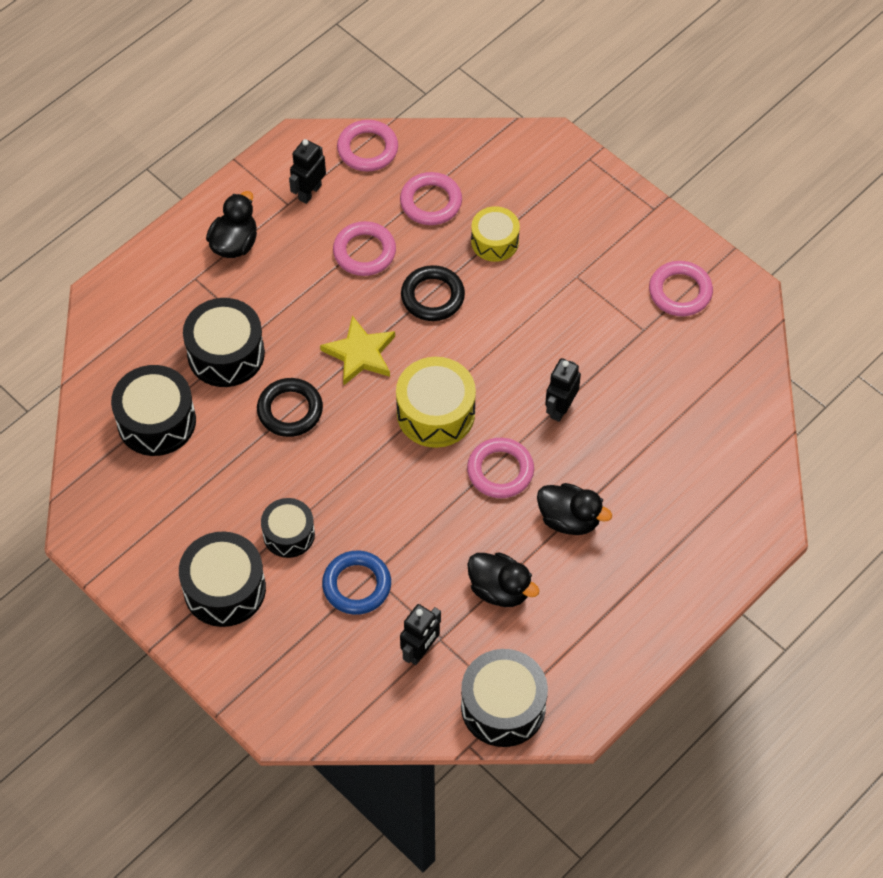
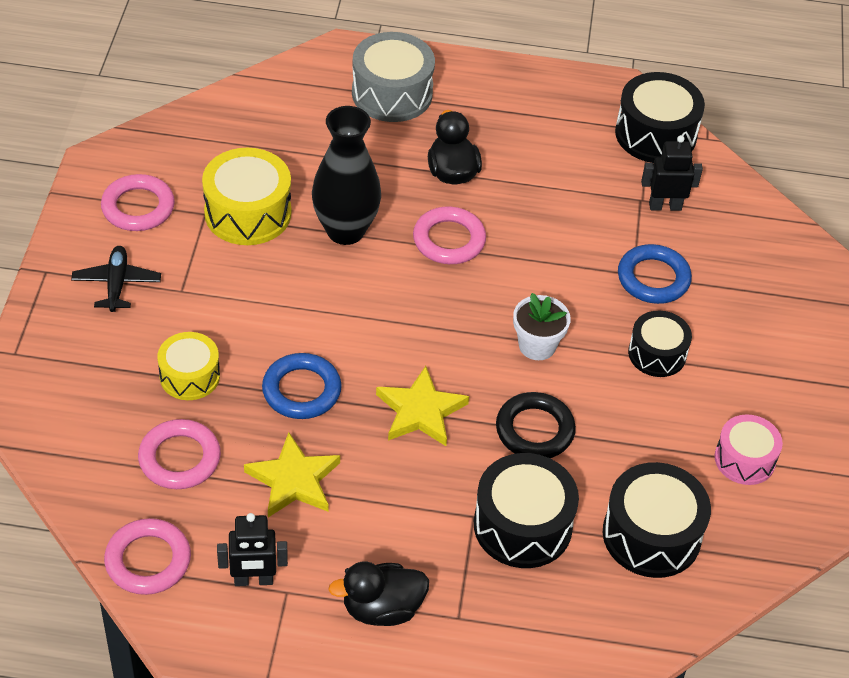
camera: 130 degrees left, 10 degrees down
(160, 521) = (744, 459): none -> pink drum
(224, 589) = (753, 368): black drum -> none
(358, 461) = (537, 345): none -> white flower pot
(364, 252) = (293, 480): pink ring -> yellow star
(432, 296) = (301, 390): black ring -> blue ring
(435, 413) = (432, 316): yellow drum -> yellow drum (248, 213)
(500, 589) = (560, 184): black duck -> none
(560, 408) = (345, 231): black robot -> black vase
(611, 242) = (117, 284): none -> black plane
(691, 534) = (392, 93): none -> grey drum

